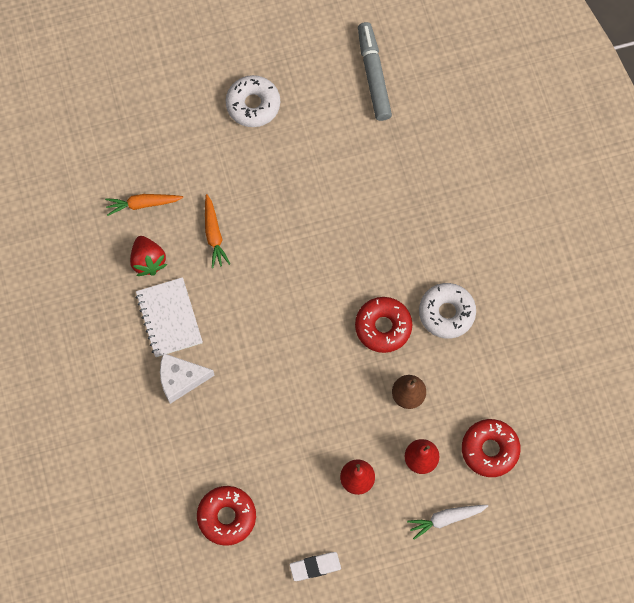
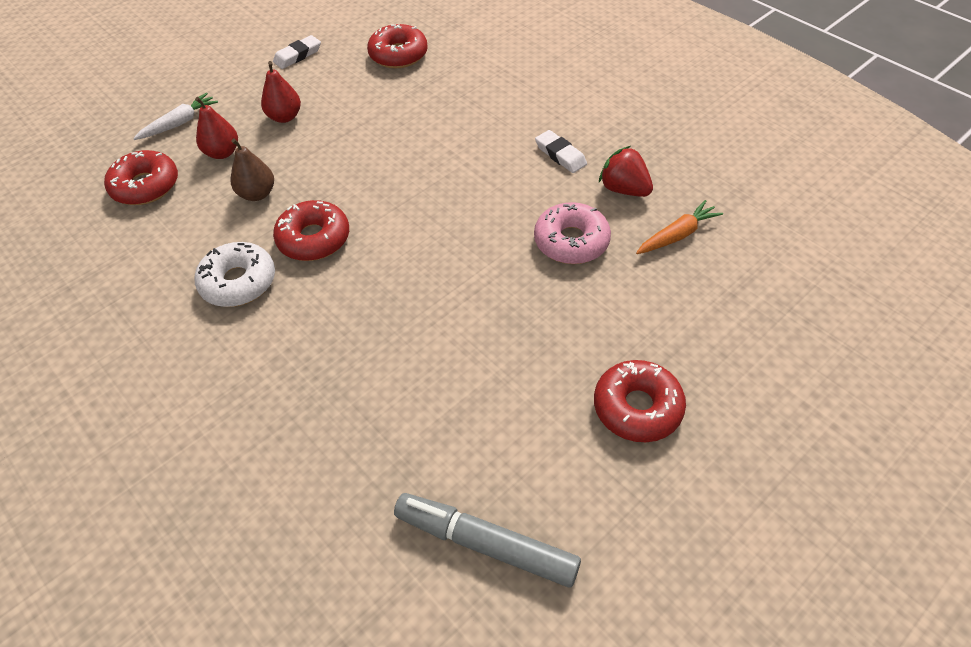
camera: 155 degrees right, 20 degrees down
(169, 318) = (560, 155): white notebook -> white eraser
(181, 379) = (510, 118): white cheese -> none
(214, 234) = (571, 241): orange carrot -> pink donut
(253, 104) = (637, 408): white donut -> red donut
(373, 75) = (486, 544): grey marker -> grey marker turned 150 degrees clockwise

